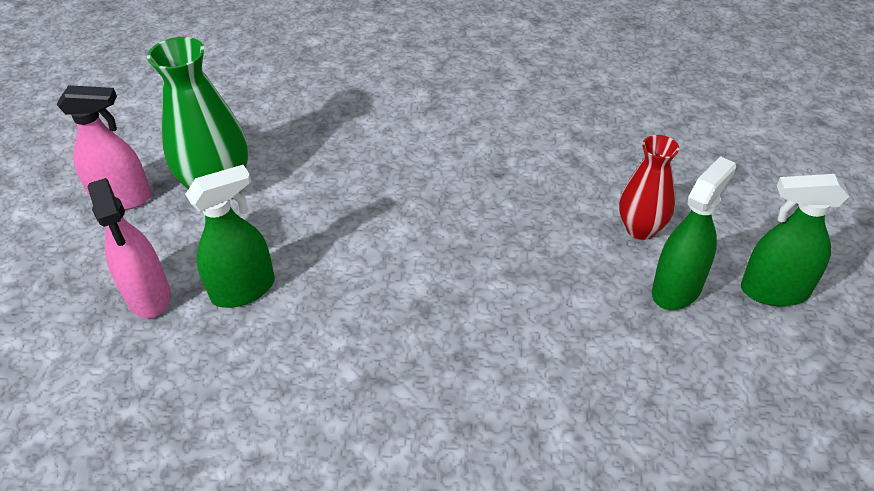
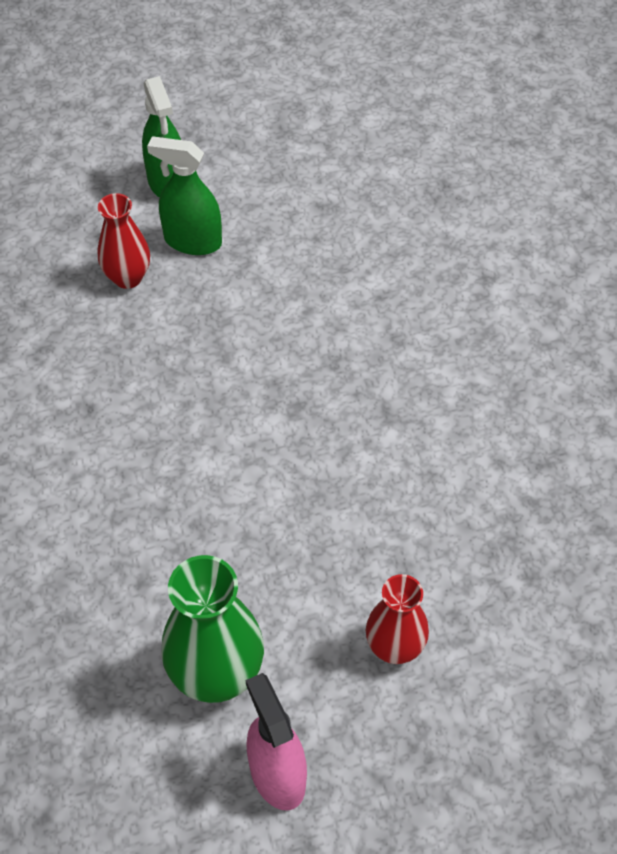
camera: 115 degrees left, 10 degrees up
(149, 296) = (394, 647): pink spray bottle -> red vase
(243, 289) = (345, 564): green spray bottle -> none

